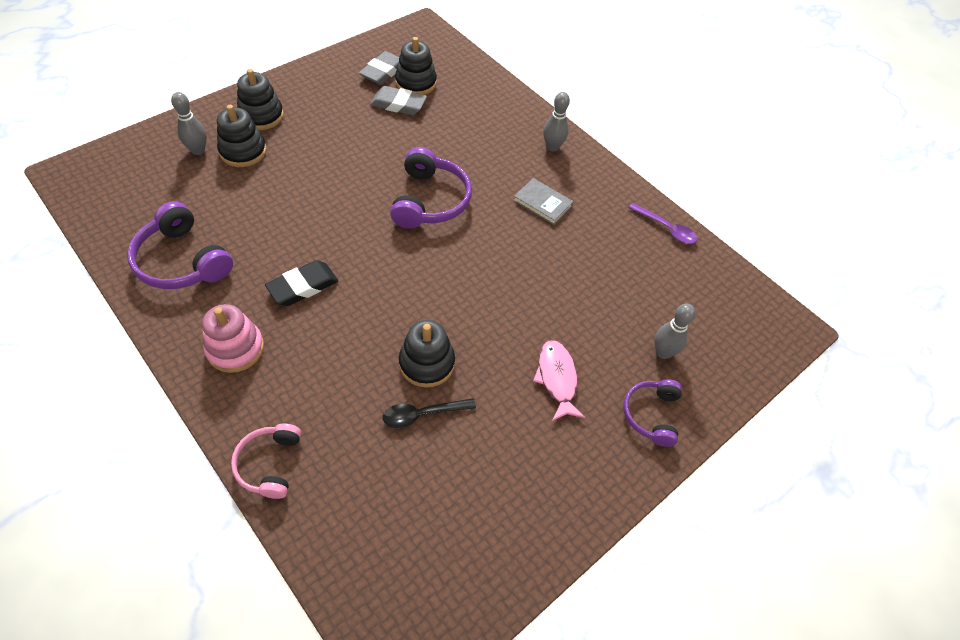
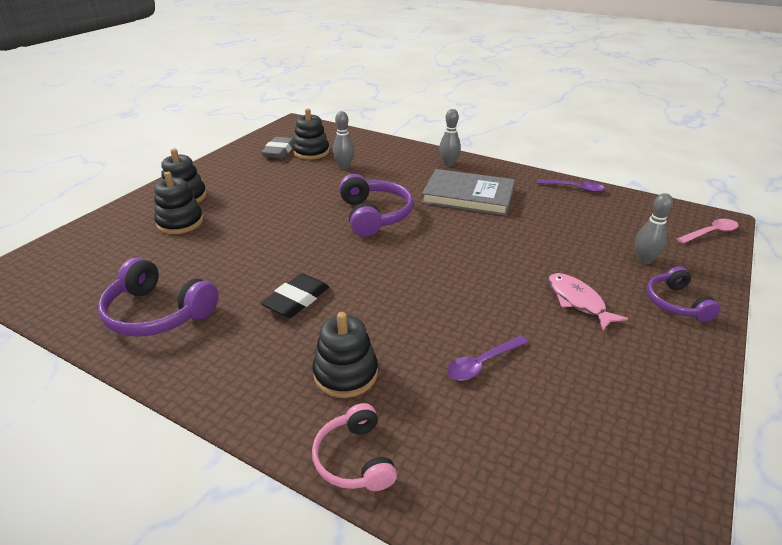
camera: 15 degrees left, 20 degrees down
(198, 150) = (134, 231): grey bowling pin -> grey bowling pin (344, 167)
(235, 348) = (255, 367): pink stacking toy -> none
(398, 104) = (305, 166): grey eraser -> none
(422, 414) = (482, 364): black spoon -> purple spoon
(427, 363) = (455, 323): black stacking toy -> black stacking toy (345, 374)
(542, 203) = (468, 196): grey book -> grey book, size x1.86
(766, 341) = (710, 233): none -> pink spoon

